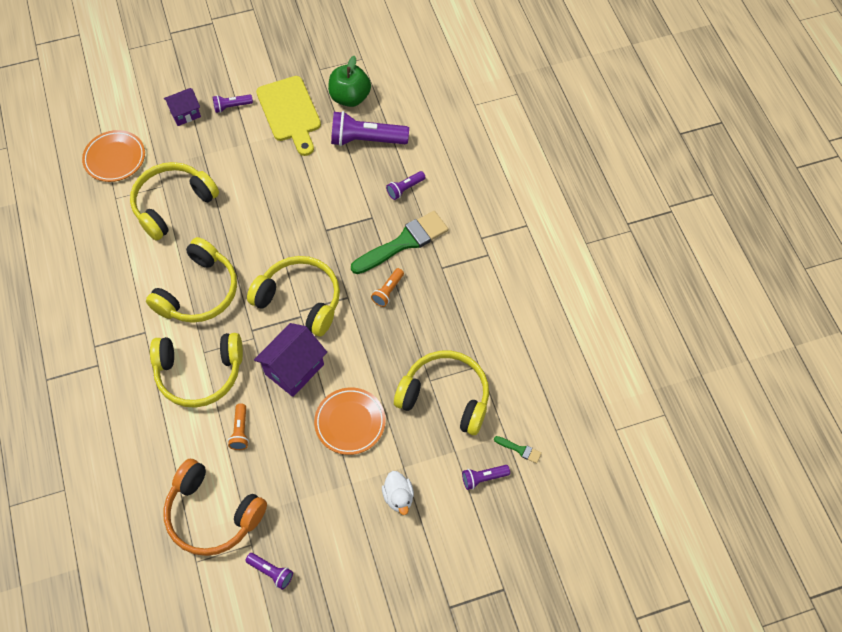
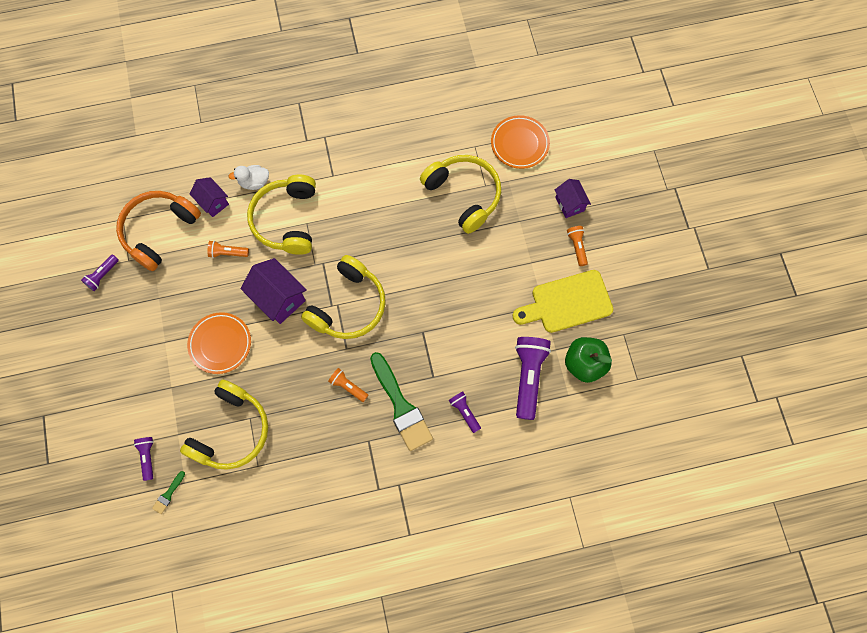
camera: 95 degrees right, 10 degrees up
(175, 457) = (213, 202): none -> purple house
(199, 292) = (367, 219): yellow headphones -> none
(231, 106) = (577, 247): purple flashlight -> orange flashlight
(398, 497) = (145, 381): white duck -> white duck (254, 182)

